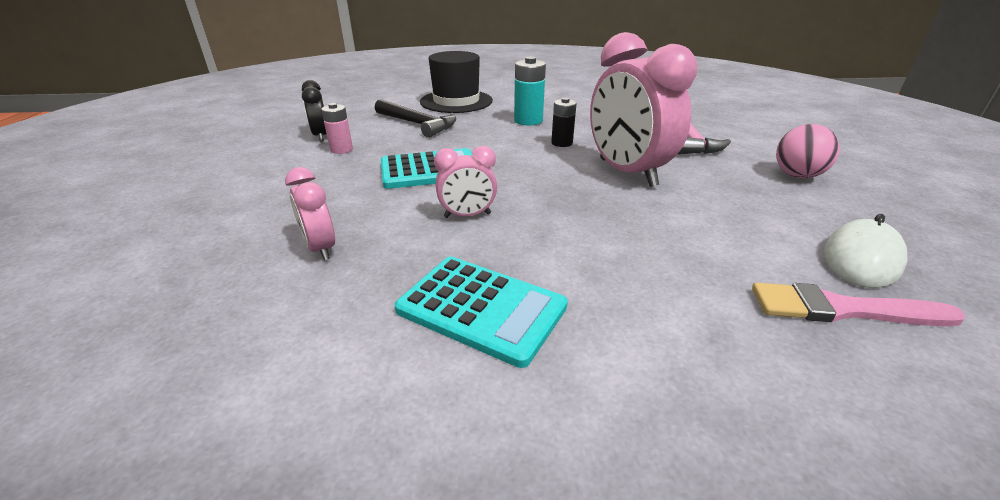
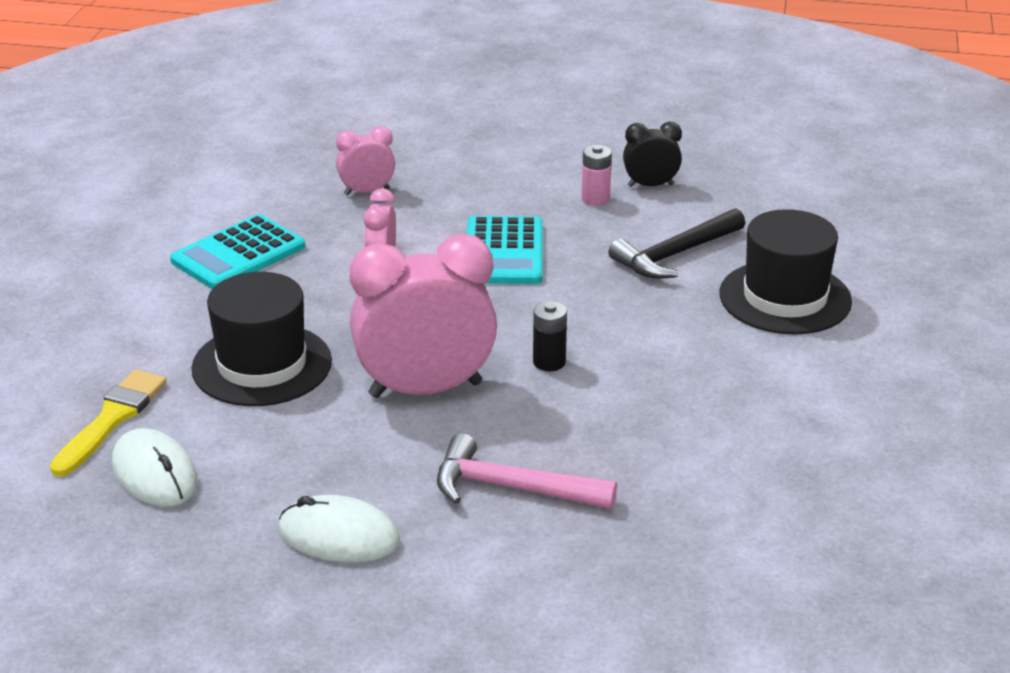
camera: 105 degrees right, 0 degrees up
(528, 121) = (658, 351): turquoise battery -> none
(666, 242) = (262, 365): none -> black hat
(797, 175) = (339, 536): pink ball -> white mouse
(843, 309) = (111, 420): pink brush -> yellow brush

